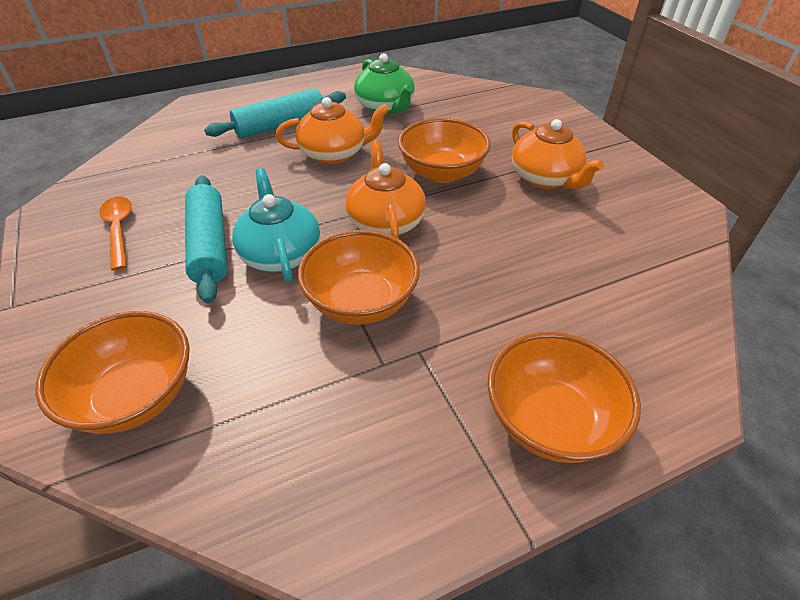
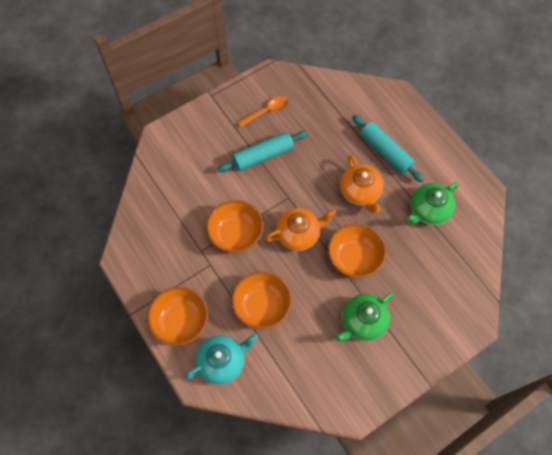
camera: 80 degrees right, 20 degrees up
(135, 396) = (173, 163): orange bowl -> orange bowl (262, 306)
(280, 253) = (263, 189): turquoise teapot -> turquoise teapot (222, 361)
(545, 178) = (363, 322): orange teapot -> green teapot

